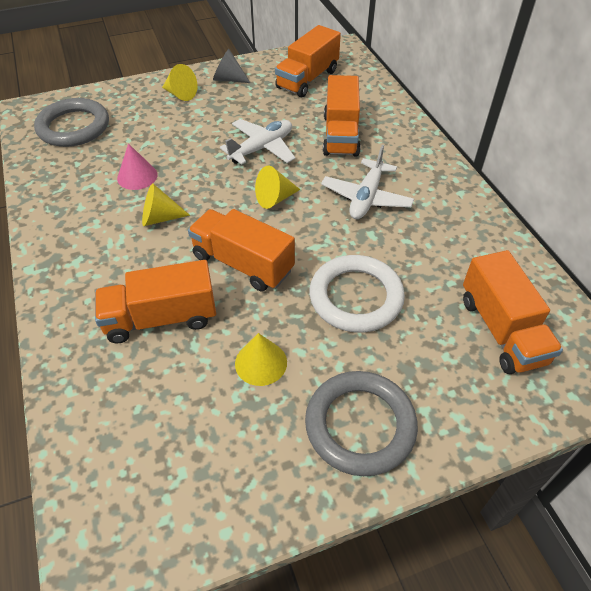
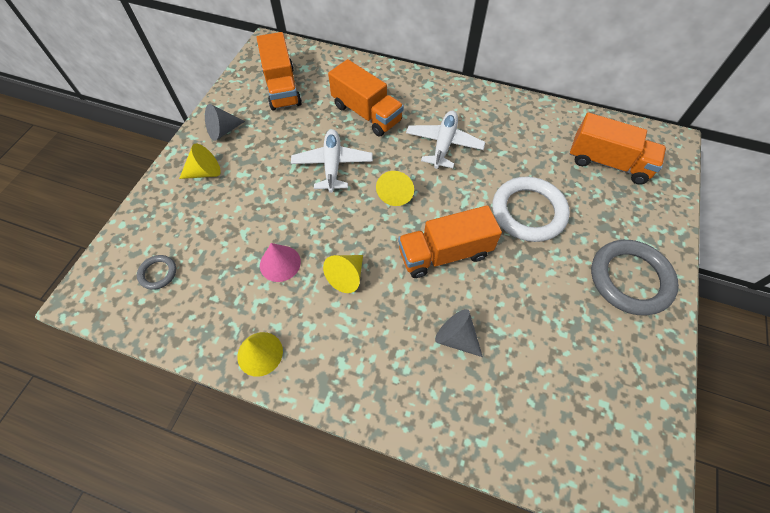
camera: 50 degrees left, 10 degrees up
(74, 127) = (158, 273): grey ring -> grey ring, size x0.47
(161, 318) = (456, 337): orange truck -> grey cone
(261, 363) = (544, 300): yellow cone -> yellow cone (260, 353)
(366, 197) = (444, 144): white plane -> white plane turned 135 degrees counterclockwise

